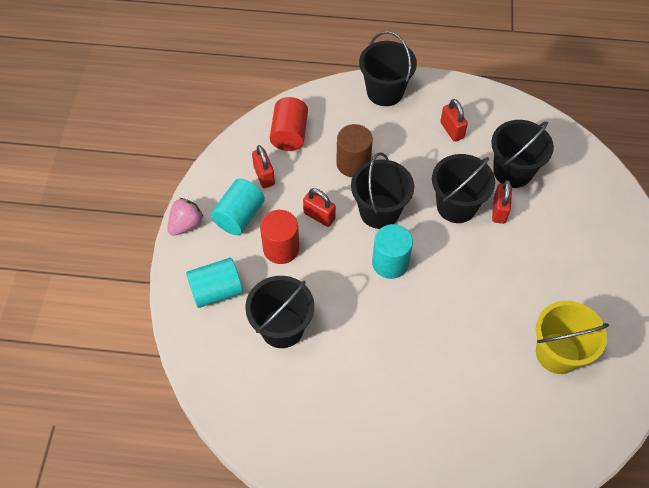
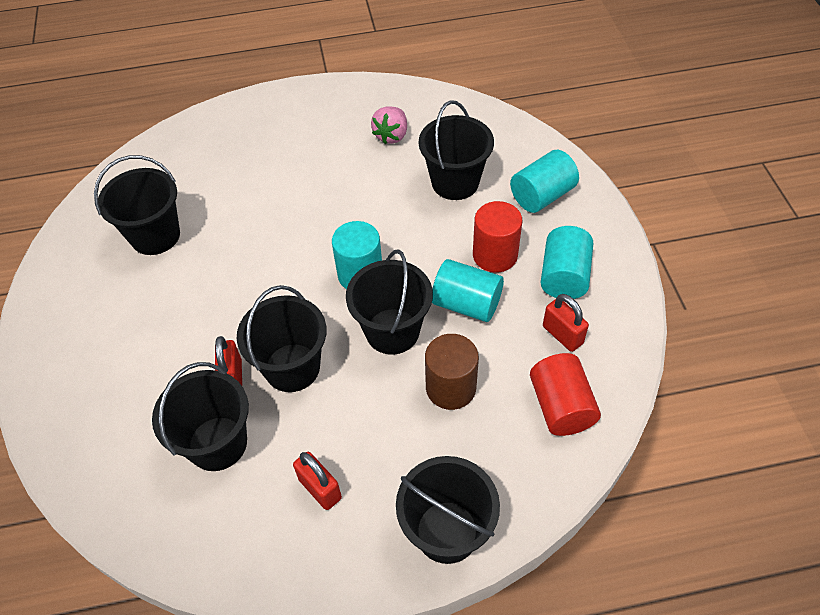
camera: 165 degrees right, 5 degrees down
(186, 224) = (620, 250): pink strawberry -> pink strawberry (391, 135)
(319, 216) = (466, 304): red padlock -> turquoise cylinder
(557, 353) = (155, 236): yellow bucket -> black bucket

